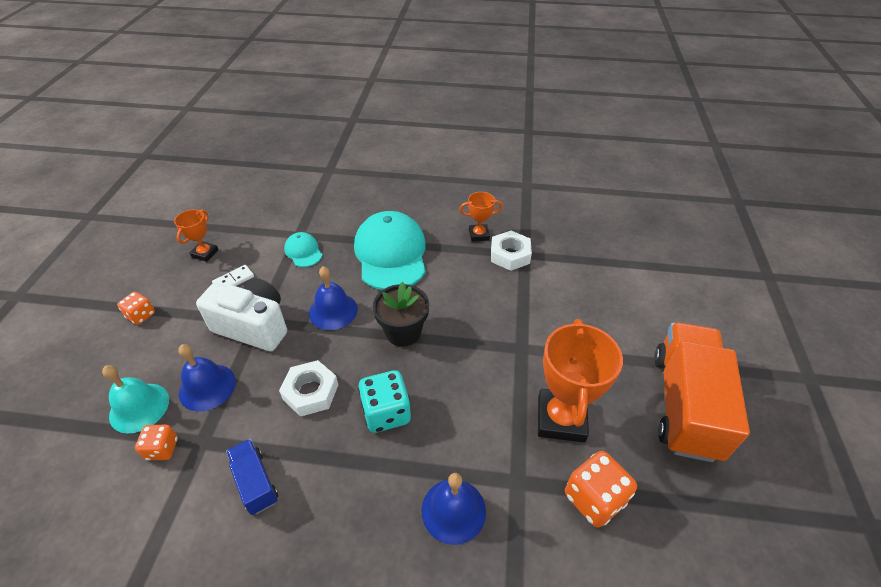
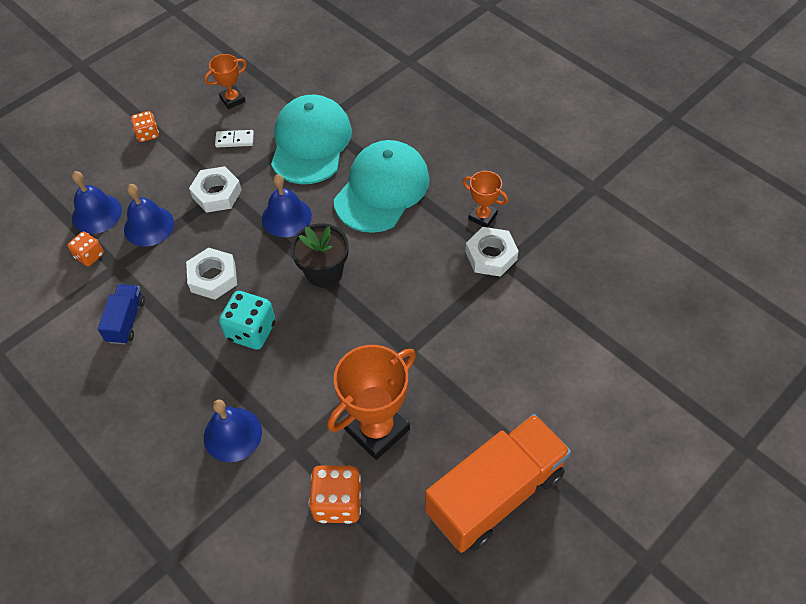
camera: 40 degrees right, 10 degrees up
(139, 407) = (96, 213): turquoise bell -> blue bell
(253, 326) = (217, 194): white camera -> white nut
(303, 251) = (310, 143): turquoise cap -> turquoise cap, size x2.16

